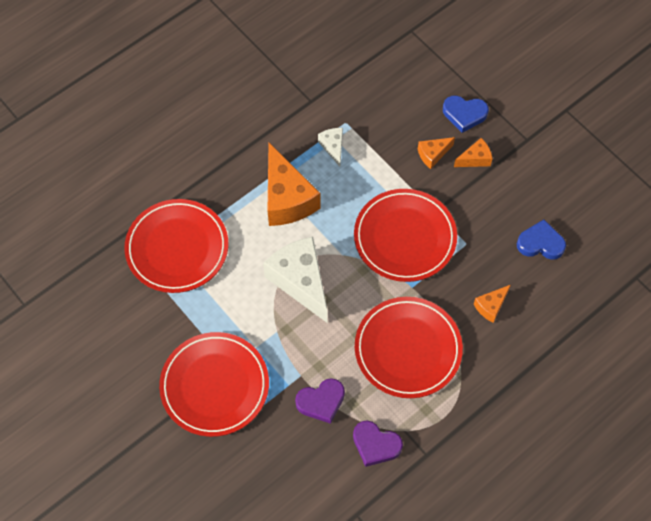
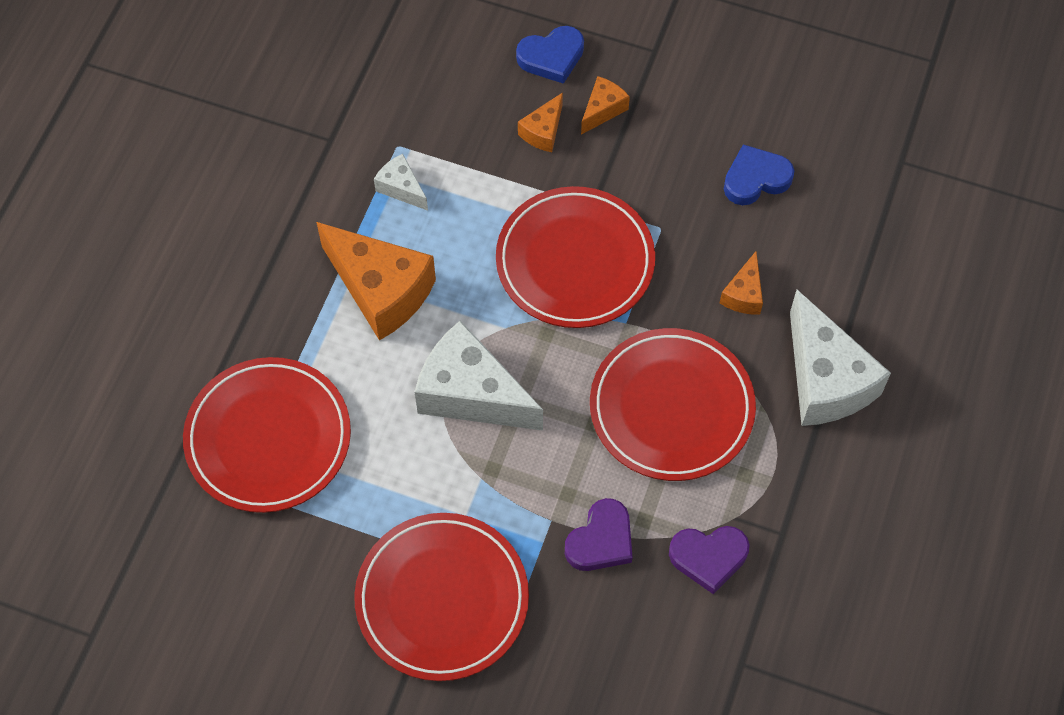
camera: 30 degrees left, 0 degrees up
(508, 381) = (825, 379): none -> white cheese

